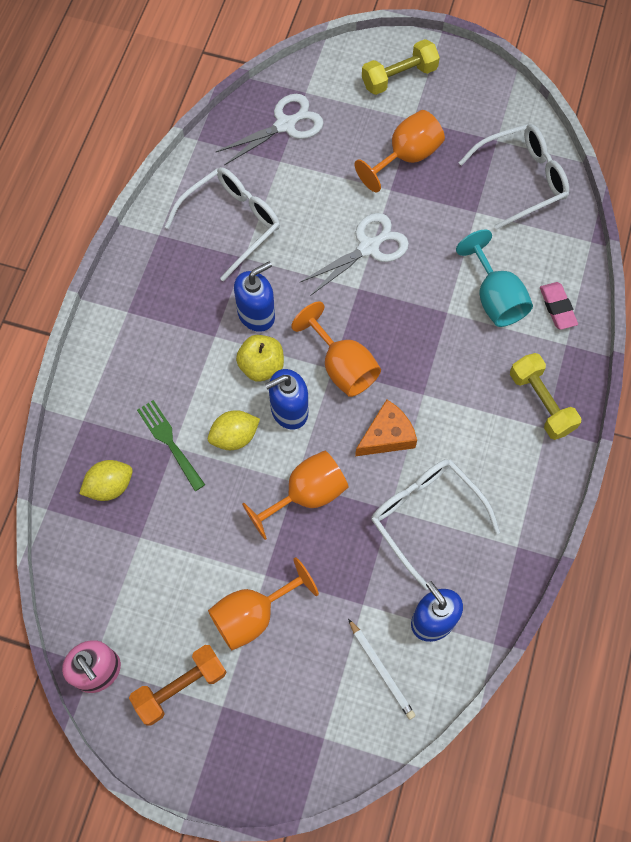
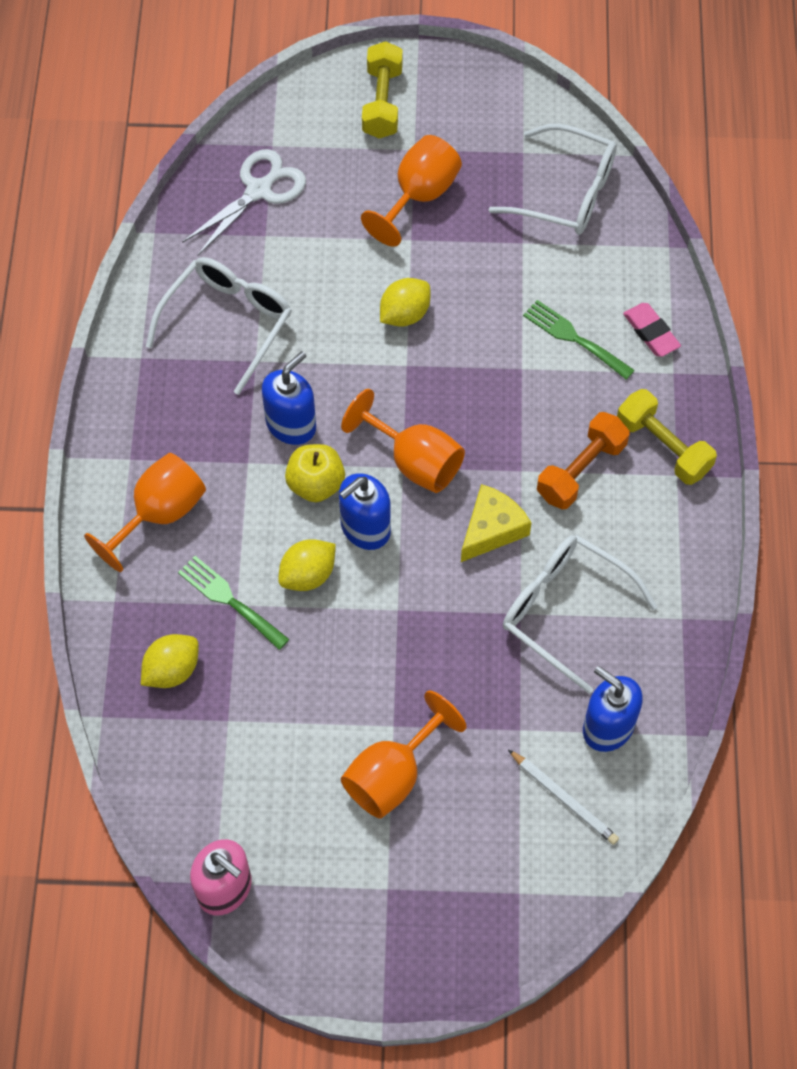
camera: 15 degrees left, 5 degrees down
(180, 687) = (330, 880): orange dumbbell -> orange dumbbell (581, 470)
(306, 495) = (415, 621): orange goblet -> orange goblet (159, 514)
(368, 248) = (404, 314): white scissors -> yellow lemon
(387, 436) = (492, 529): orange cheese -> yellow cheese
(399, 77) = (382, 102): yellow dumbbell -> yellow dumbbell turned 45 degrees counterclockwise
(495, 297) = (574, 338): turquoise goblet -> green fork
(521, 180) = (566, 192): white glasses -> white glasses turned 60 degrees clockwise

